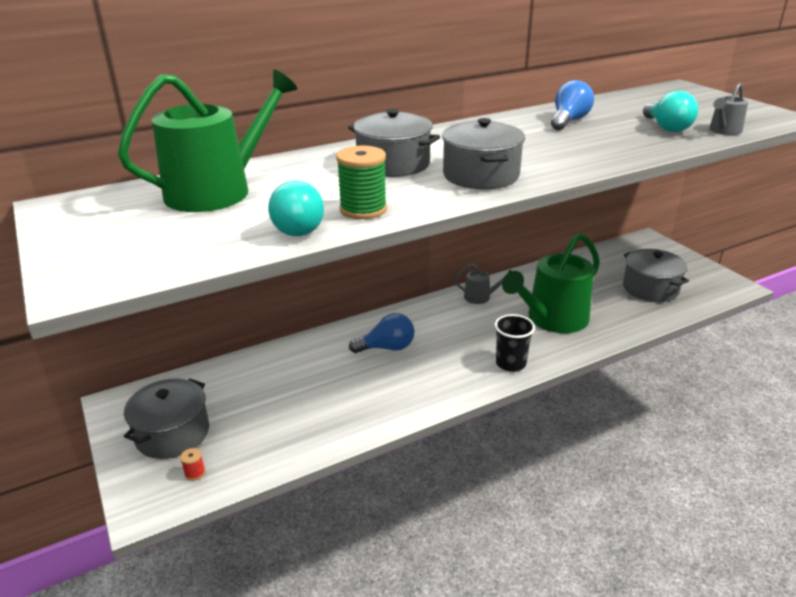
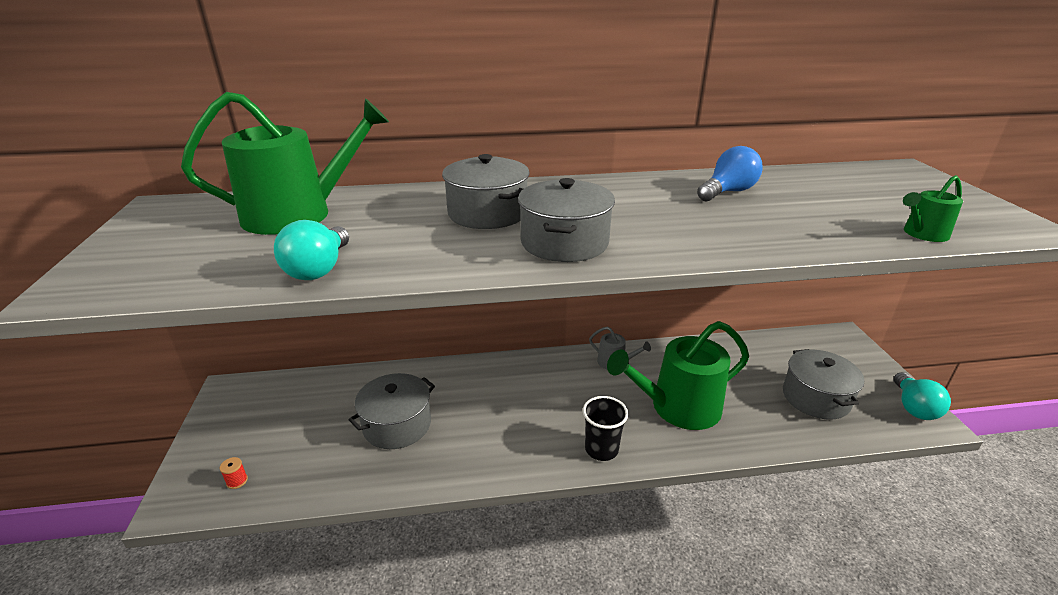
camera: 20 degrees right, 0 degrees up
(172, 433) = (248, 433): grey pot -> grey pot (397, 425)
(363, 209) = (402, 261): green spool -> none
(387, 348) = (488, 396): blue light bulb -> none
(666, 128) = (845, 218): turquoise light bulb -> turquoise light bulb (913, 407)
(723, 131) = (922, 234): grey watering can -> green watering can

